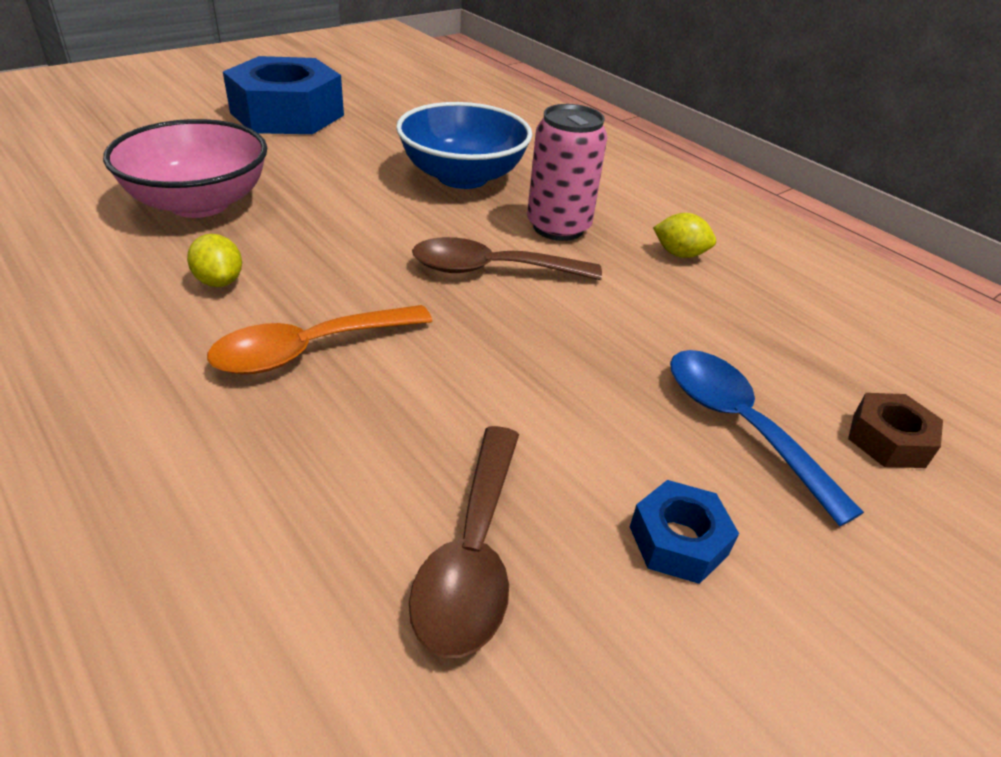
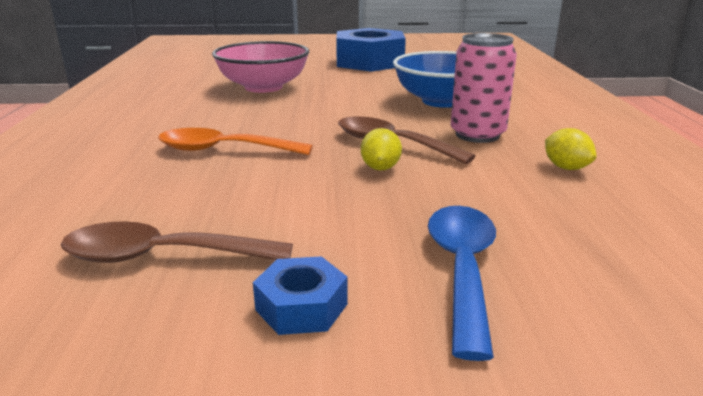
camera: 40 degrees right, 15 degrees down
(219, 281) = (224, 116): yellow lemon -> yellow lemon (380, 168)
(472, 554) = (163, 256): brown spoon -> brown spoon turned 45 degrees clockwise
(888, 440) = (614, 331): brown nut -> none

